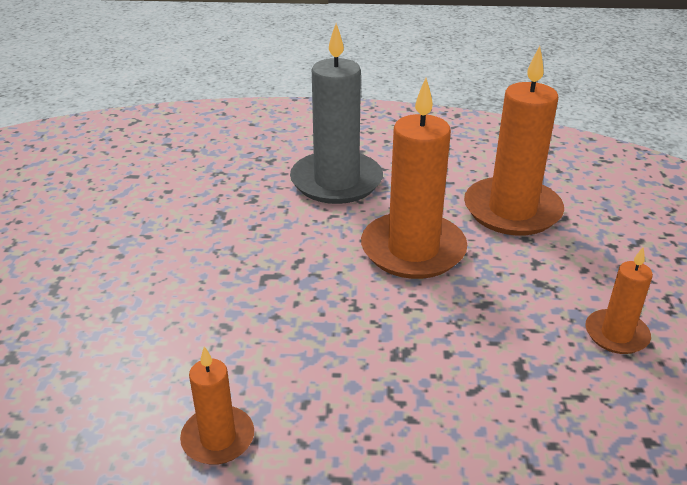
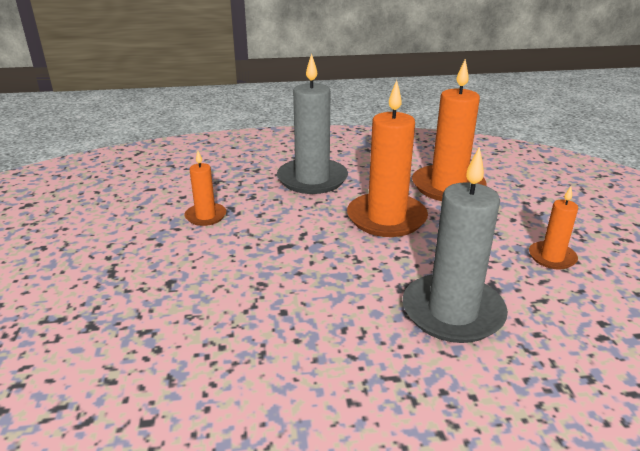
camera: 10 degrees left, 5 degrees down
(218, 438) = (285, 362): orange candle -> orange candle (206, 216)
(451, 398) = (452, 312): none -> grey candle

